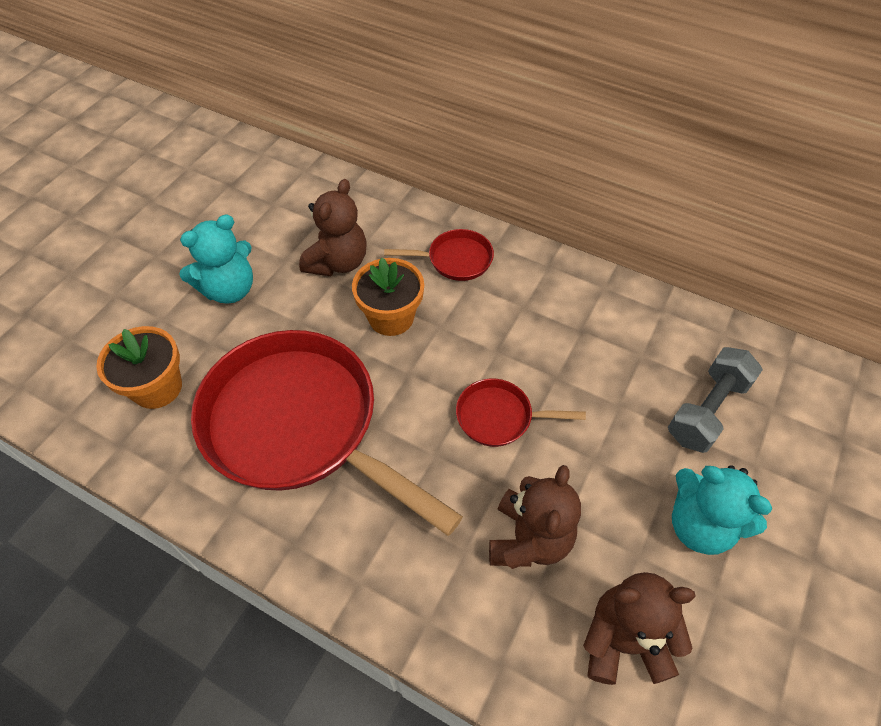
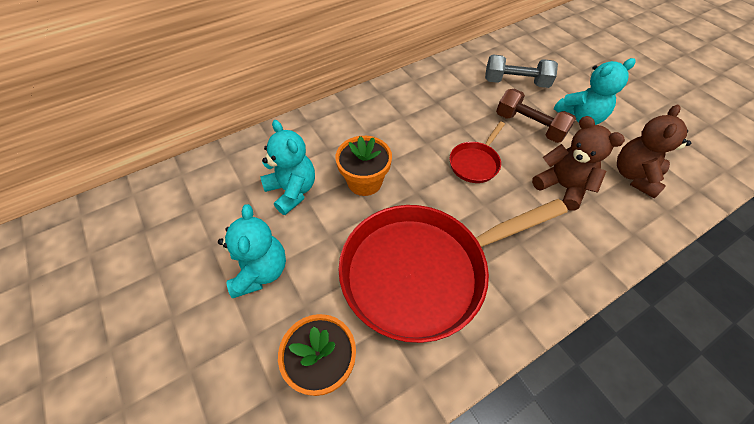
camera: 60 degrees left, 0 degrees up
(338, 262) = (292, 191): brown teddy bear -> turquoise teddy bear
(455, 260) = (342, 130): red pan -> none
(622, 459) = (529, 126): none -> brown dumbbell
(707, 410) = (516, 82): grey dumbbell -> grey dumbbell turned 60 degrees counterclockwise

